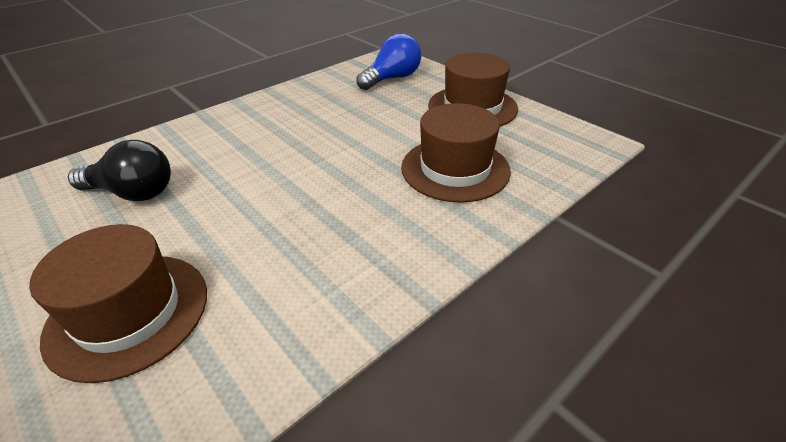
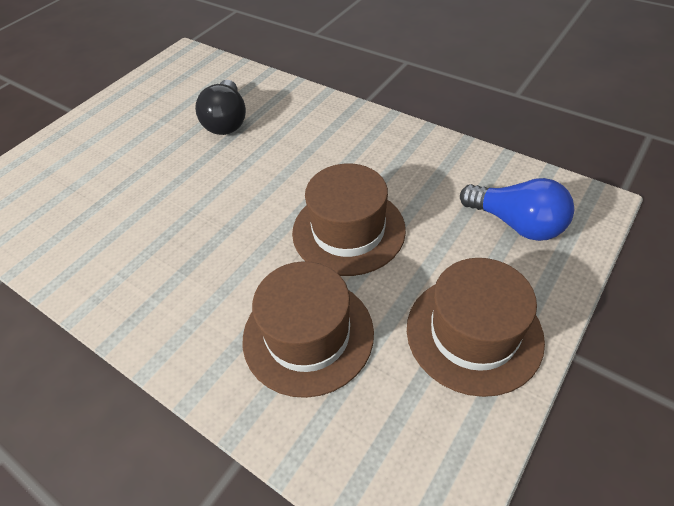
camera: 80 degrees right, 10 degrees up
(128, 313) = (105, 178): brown hat -> brown hat (348, 230)

